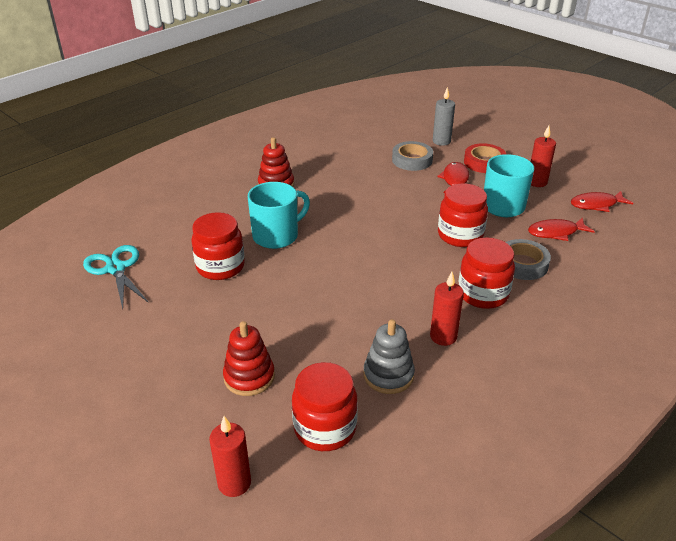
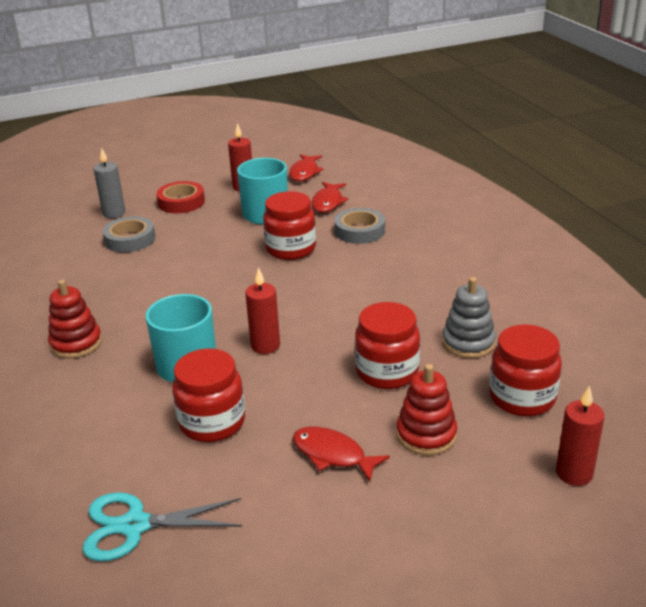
camera: 65 degrees left, 5 degrees down
(443, 336) = (432, 299): red candle -> red candle (265, 345)
(455, 180) = (195, 226): red fish -> red fish (333, 455)
(483, 294) = (387, 262): red jar -> red jar (387, 372)

